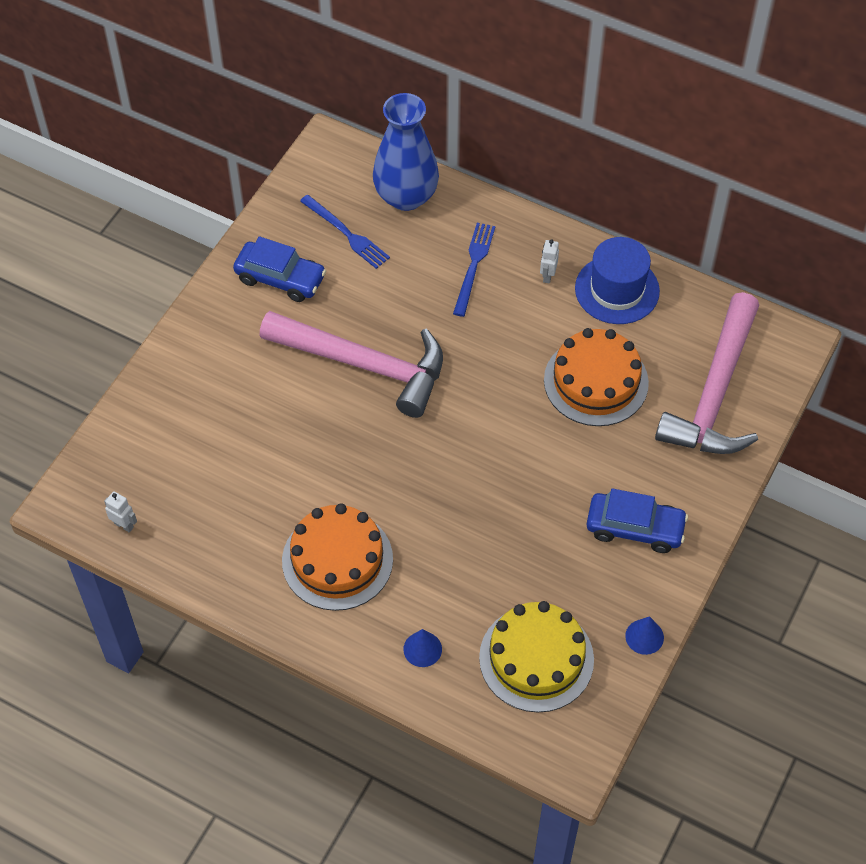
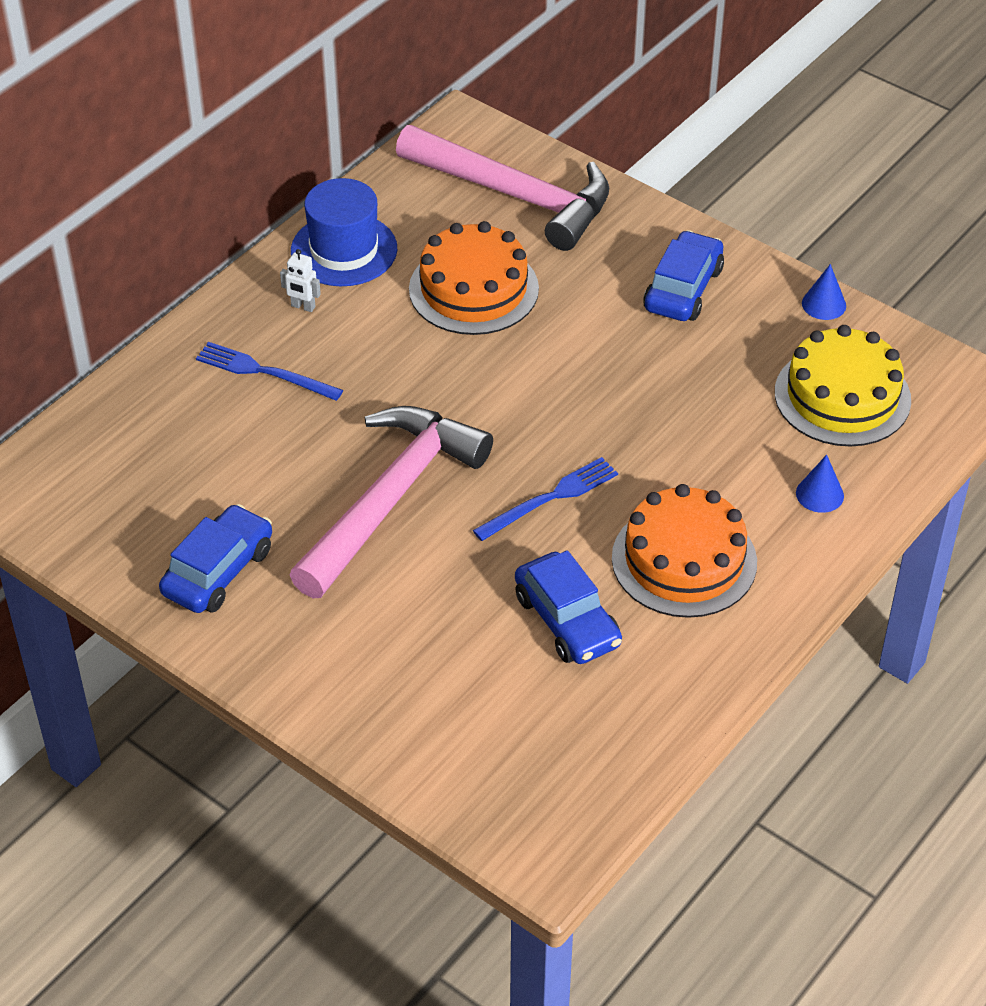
camera: 80 degrees left, 10 degrees down
(124, 525) = (592, 786): white robot -> none
(267, 491) = (567, 620): none -> blue car
(346, 233) = (165, 492): blue fork -> blue fork (550, 498)
(406, 196) = (123, 423): blue vase -> none

